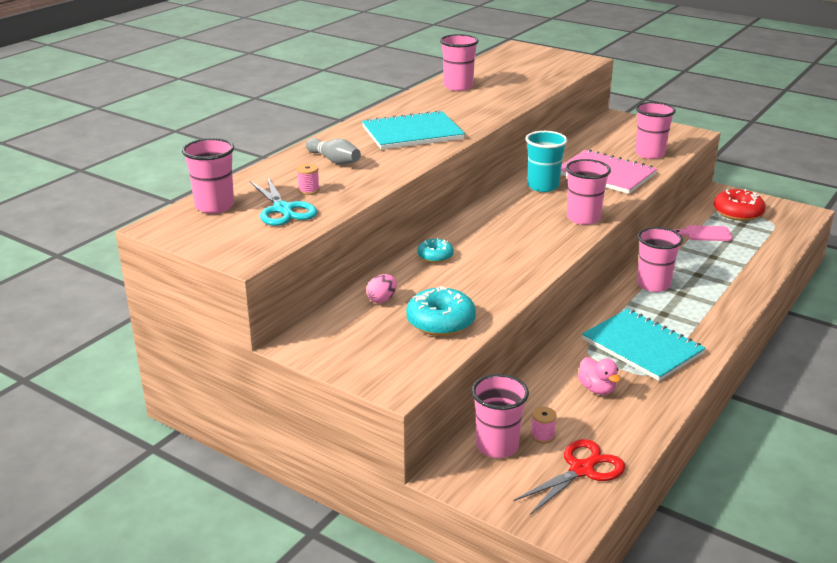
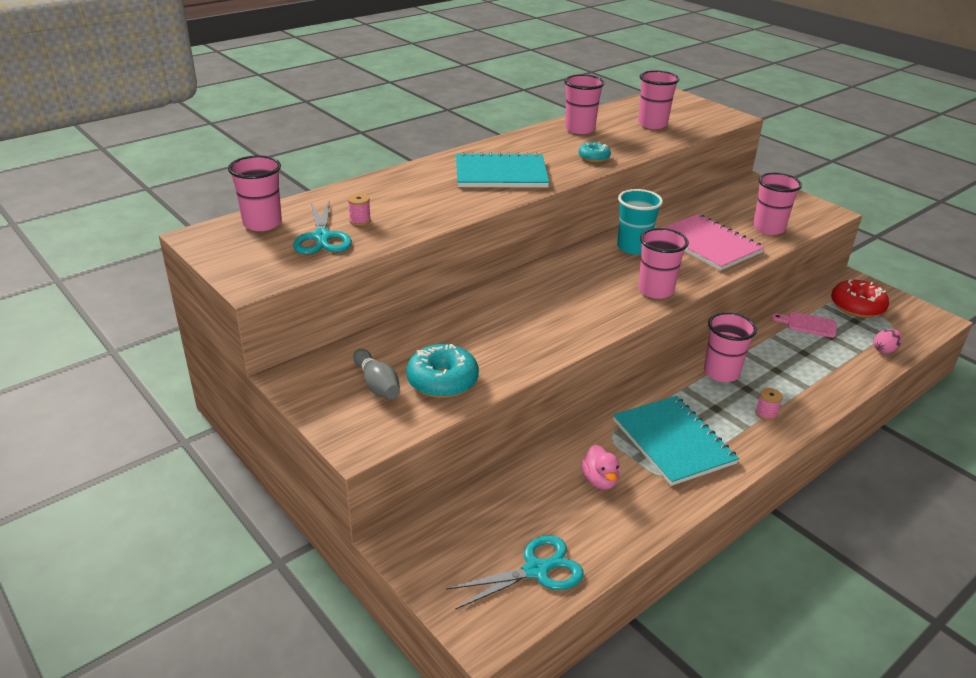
camera: 15 degrees right, 5 degrees up
(334, 160) = (405, 192): grey bowling pin -> grey bowling pin (377, 384)
(382, 299) = (400, 345): pink egg -> pink egg (884, 350)
(435, 256) = (479, 306): turquoise donut -> turquoise donut (594, 157)
(497, 446) = (464, 522): pink cup -> pink cup (652, 124)
(542, 436) = (516, 521): pink spool -> pink spool (766, 414)
(581, 470) = (536, 570): red scissors -> turquoise scissors

